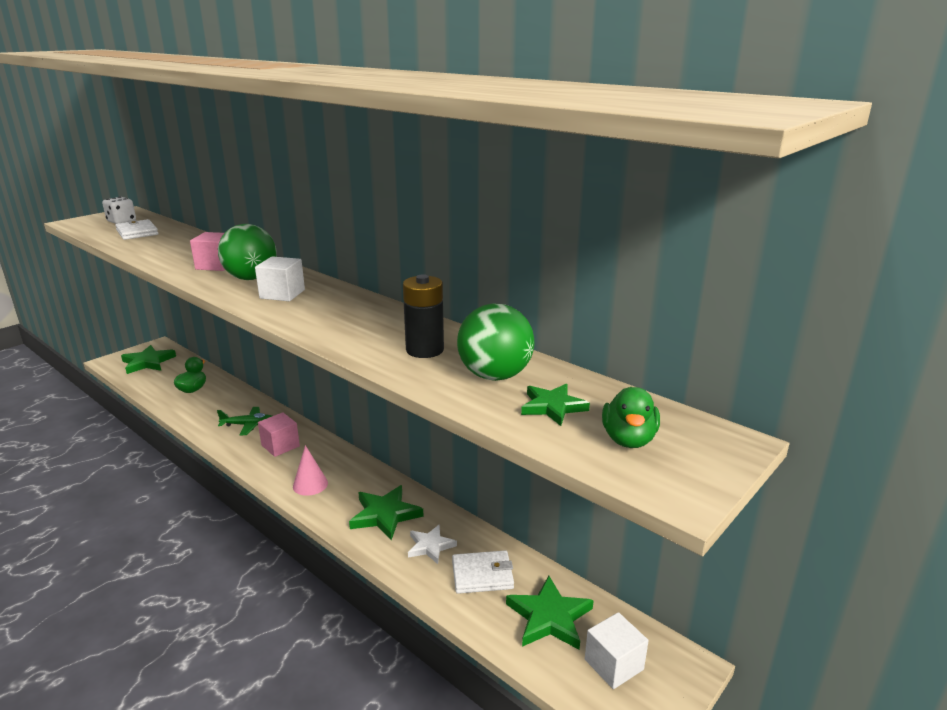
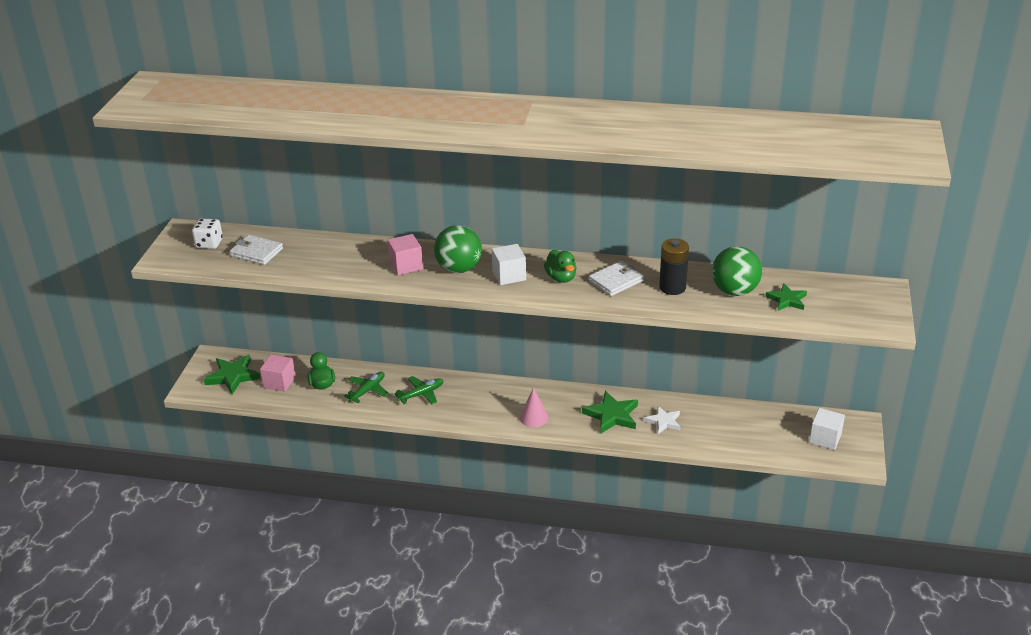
camera: 30 degrees left, 10 degrees up
(215, 406) = (368, 391): none -> green plane
(280, 446) = (471, 400): pink cube -> pink cube (279, 382)
(482, 575) = (712, 424): white wallet -> white wallet (616, 281)
(549, 617) = (772, 430): green star -> none
(628, 439) = (841, 305): green duck -> green duck (561, 278)

